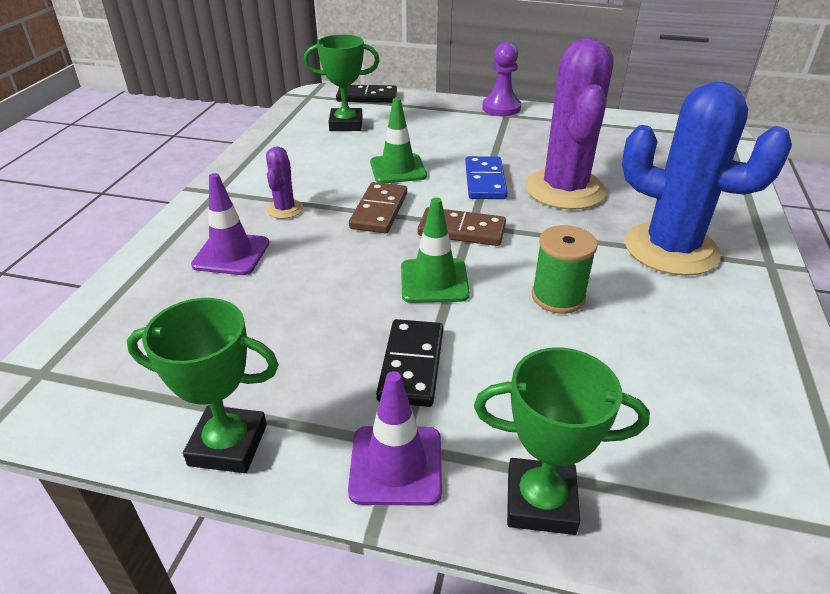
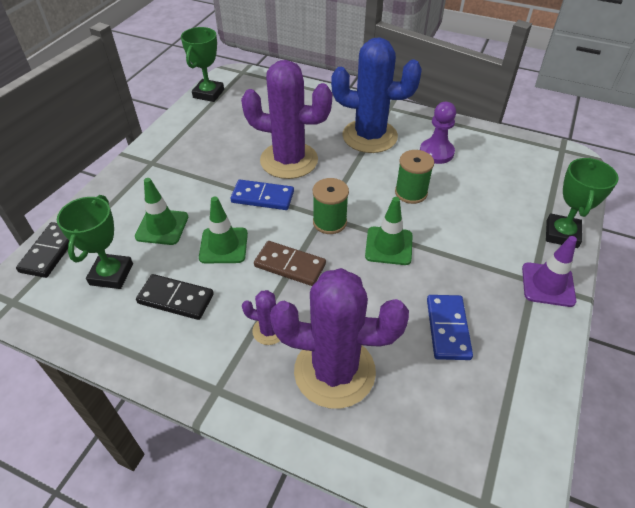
camera: 80 degrees left, 10 degrees up
(228, 445) = (543, 364): green trophy -> green trophy (208, 94)
(231, 254) = (334, 371): purple traffic cone -> purple cactus
(293, 340) = (447, 328): none -> blue domino
(411, 365) = (471, 268): black domino -> black domino (175, 299)
(413, 135) = (162, 227): none -> green traffic cone
(461, 230) = (329, 222): brown domino -> green spool
(501, 108) = (136, 163): purple pawn -> purple pawn (436, 152)
(671, 249) = (369, 136): blue cactus -> blue cactus turned 60 degrees clockwise

